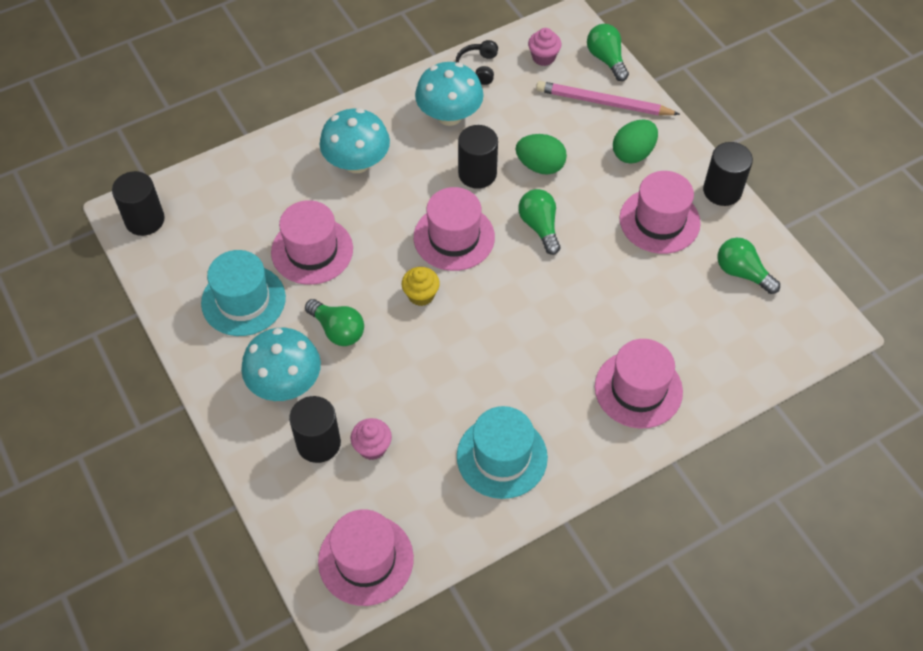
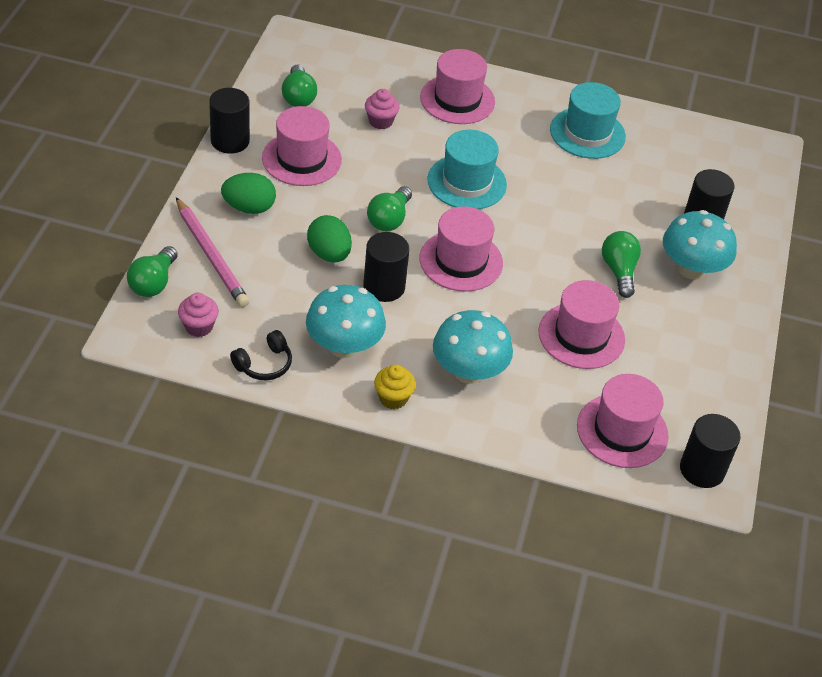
camera: 140 degrees left, 10 degrees down
(243, 300) = (672, 343): turquoise hat -> turquoise hat (467, 182)
(366, 559) = (729, 151): pink hat -> pink hat (622, 431)
(372, 447) = (667, 194): pink cupcake -> pink cupcake (380, 121)
(421, 295) = (532, 246): yellow cupcake -> yellow cupcake (393, 398)

